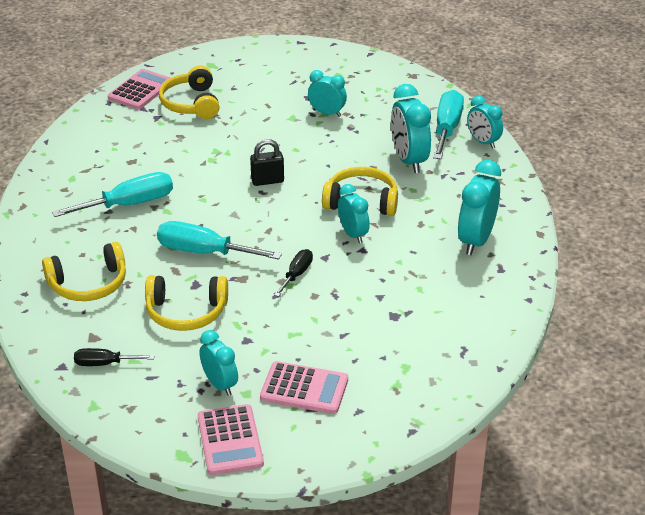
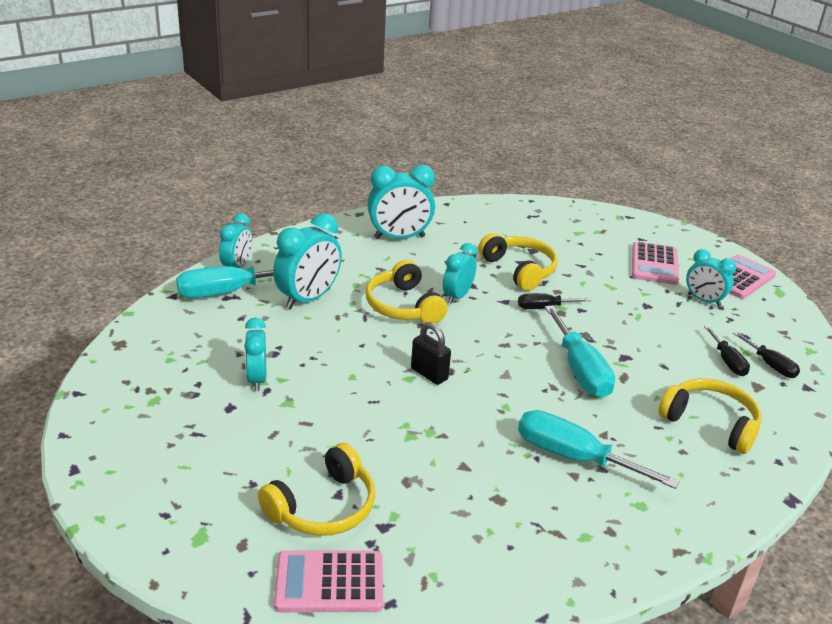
camera: 125 degrees left, 5 degrees down
(134, 340) = (727, 361): none -> black screwdriver
(186, 312) = (661, 347): yellow headphones -> yellow headphones (519, 270)
(220, 384) = (704, 300): turquoise clock -> turquoise clock turned 75 degrees counterclockwise
(304, 389) = (654, 264): pink calculator -> pink calculator turned 150 degrees counterclockwise

